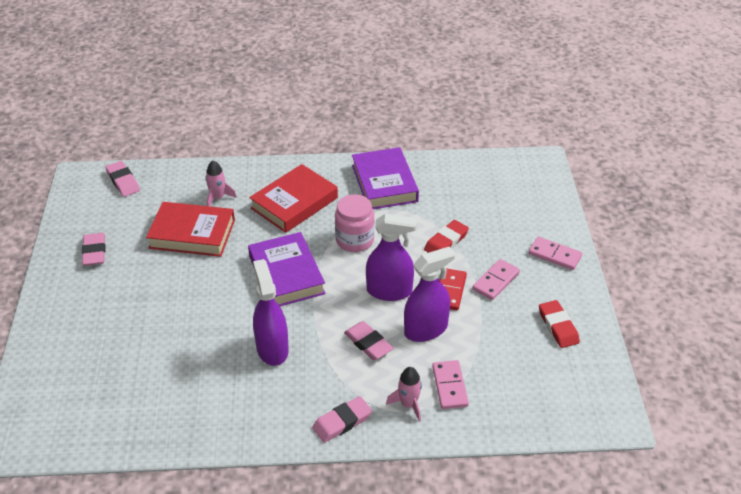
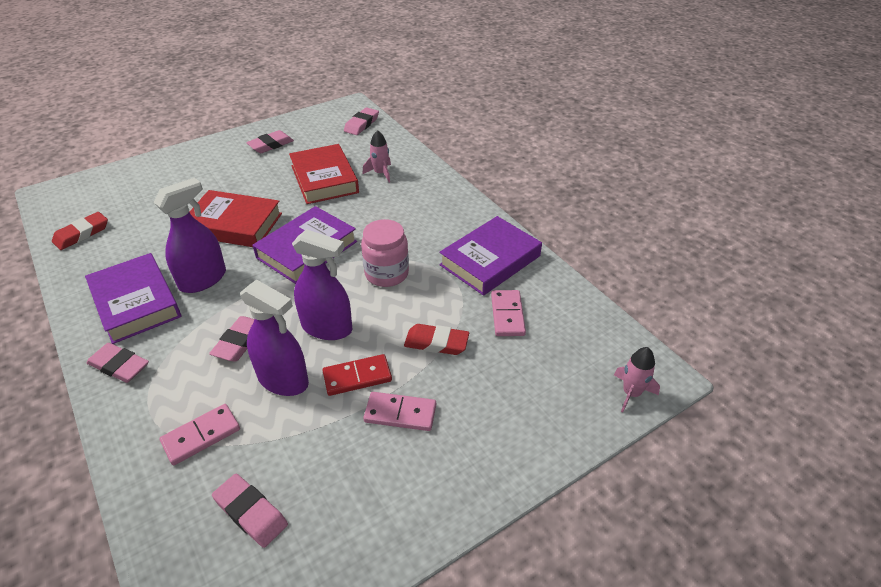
camera: 60 degrees right, 0 degrees up
(268, 399) = (136, 302): none -> purple book
(294, 203) = (409, 216): red book -> red book (234, 224)
(389, 291) = (327, 327): purple spray bottle -> purple spray bottle turned 45 degrees counterclockwise
(408, 404) = (160, 409): pink rocket -> pink rocket (631, 393)
(530, 375) = (250, 512): none -> pink eraser
(555, 255) = (491, 458): pink domino -> pink domino (507, 315)
(558, 327) = (355, 512): red eraser -> red eraser (81, 234)

